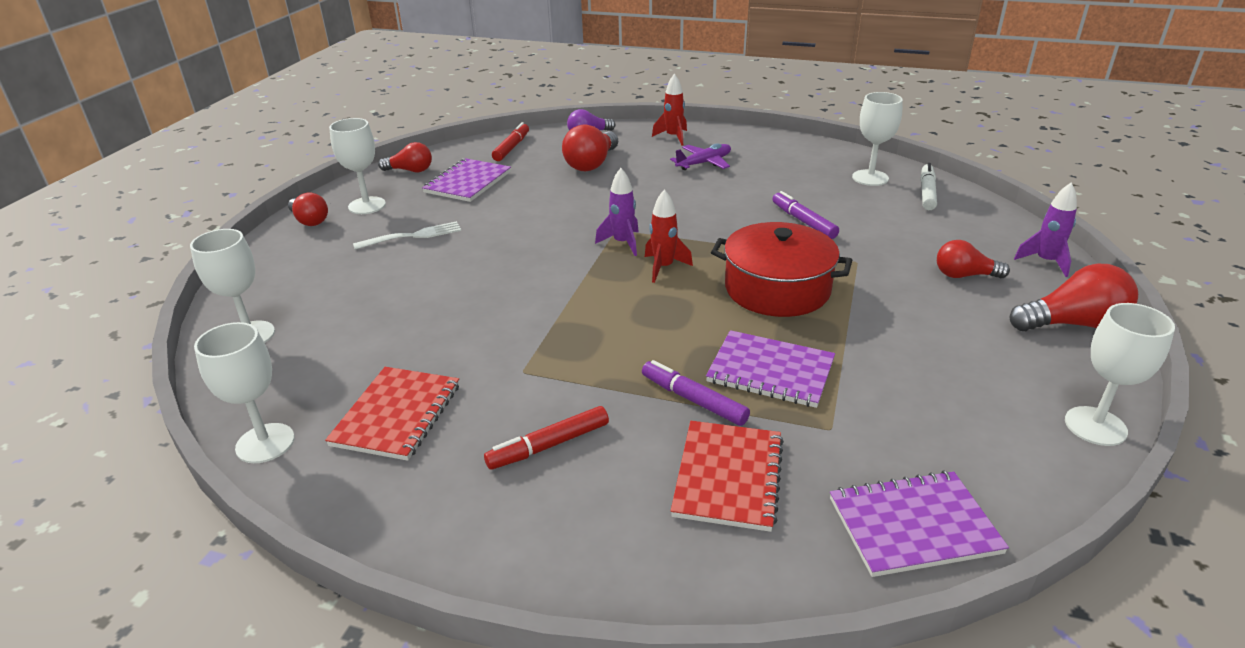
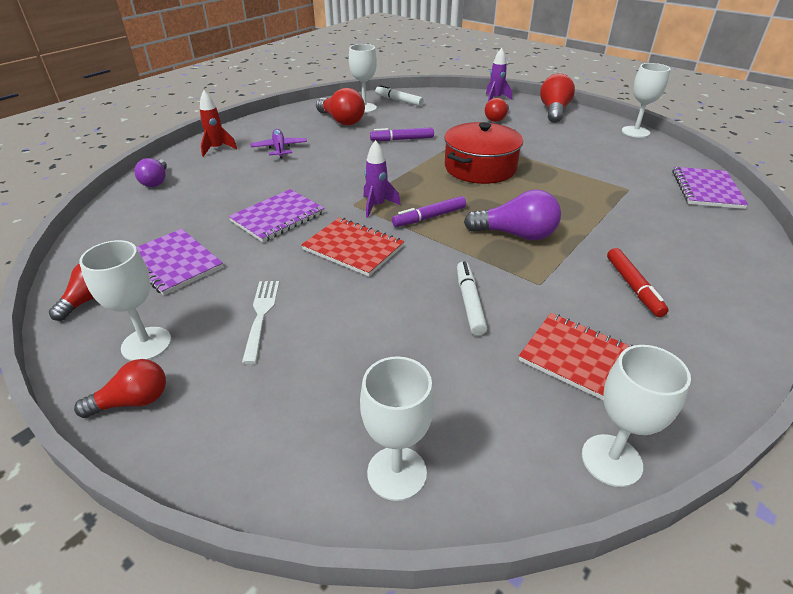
camera: 70 degrees left, 5 degrees up
(469, 331) = (469, 302): none -> white marker
(511, 147) = (125, 225): red marker -> none
(592, 164) = (220, 191): red light bulb -> red light bulb (341, 121)
(620, 341) = (516, 234): none -> purple light bulb
(663, 268) = (426, 198): red rocket -> none
(693, 400) = (593, 222): purple marker -> purple marker (429, 217)
(728, 477) = (669, 228): red notebook -> red notebook (353, 248)
(770, 371) = (570, 192): purple notebook -> purple notebook (278, 217)

